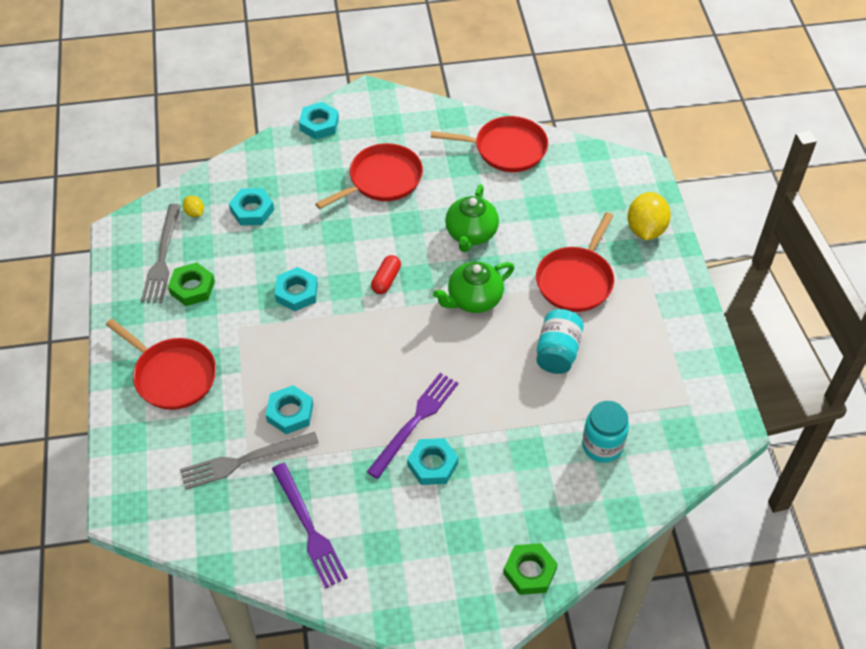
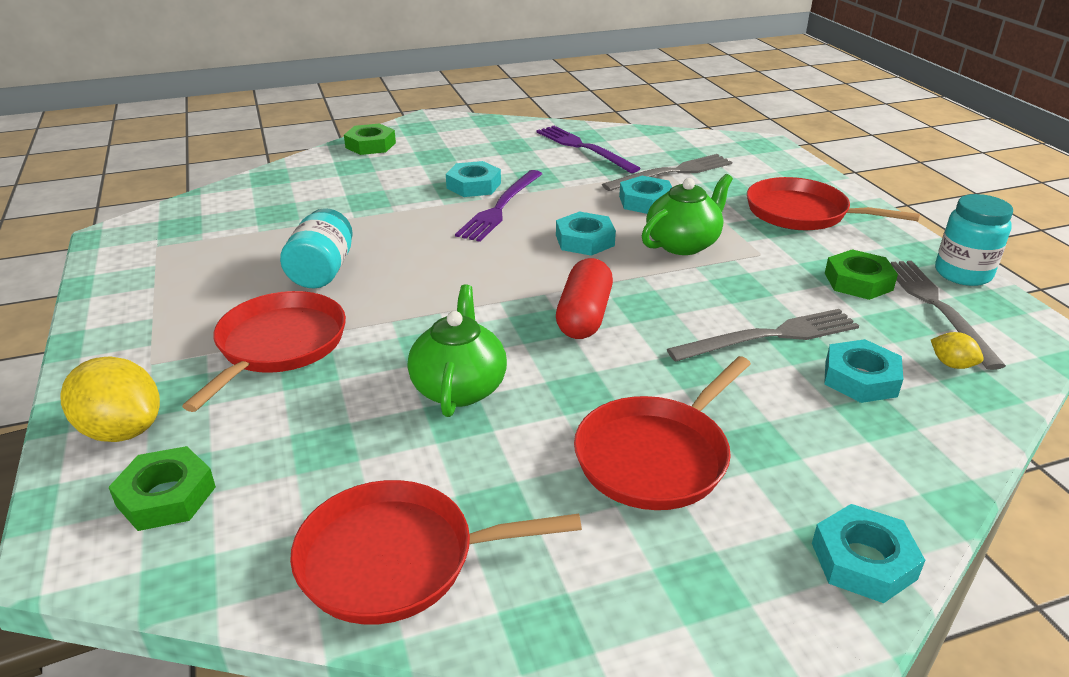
camera: 170 degrees right, 20 degrees down
(281, 247) = (770, 336): none -> grey fork
(297, 292) = (708, 291): turquoise nut -> turquoise nut (584, 240)
(386, 280) = (584, 316): red capsule -> red capsule, size x1.54
(474, 299) = (444, 309): green teapot -> green teapot (683, 244)
(602, 446) = (281, 210): turquoise jar -> turquoise jar (962, 274)
(610, 190) = (166, 496): none -> green nut
(645, 229) = (122, 430): yellow lemon -> yellow lemon turned 60 degrees counterclockwise

